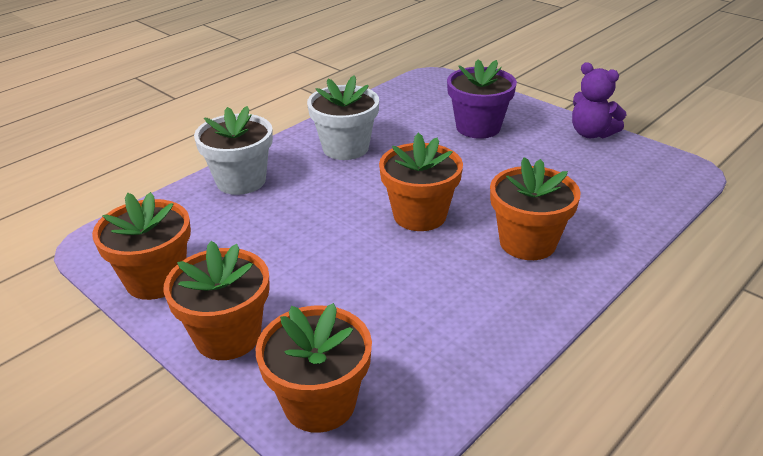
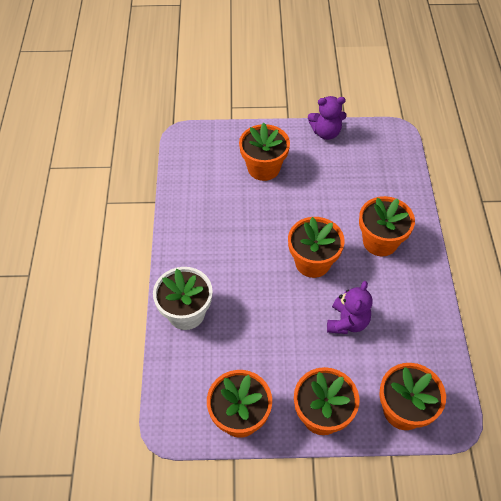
camera: 45 degrees left, 20 degrees up
(345, 148) = (211, 240): white flower pot -> none
(381, 282) = (347, 322): none -> purple teddy bear
(478, 127) = (263, 168): purple flower pot -> orange flower pot

